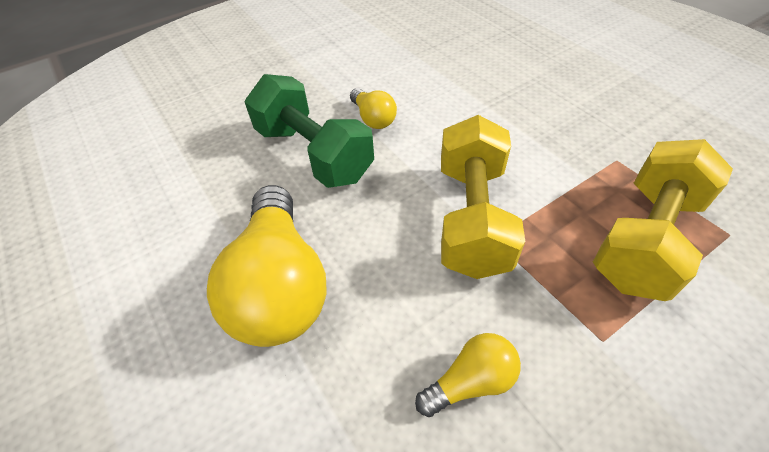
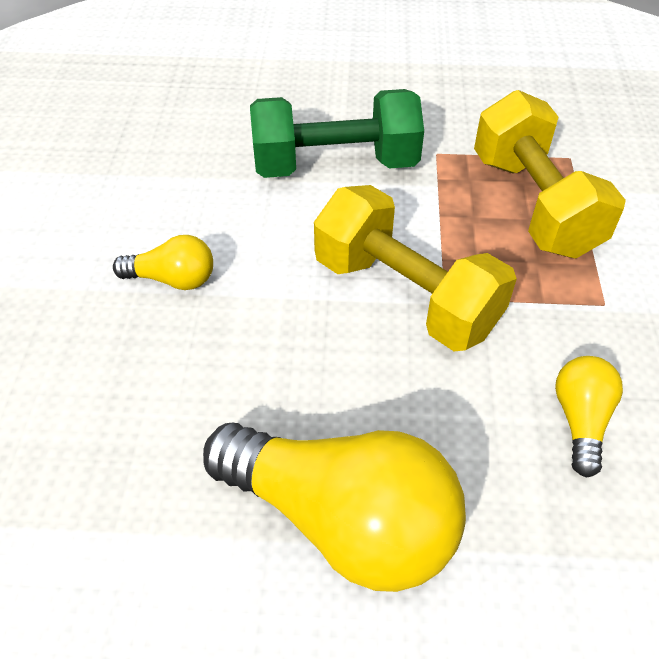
camera: 55 degrees left, 0 degrees up
(314, 154) = (166, 370): green dumbbell -> green dumbbell (335, 165)

